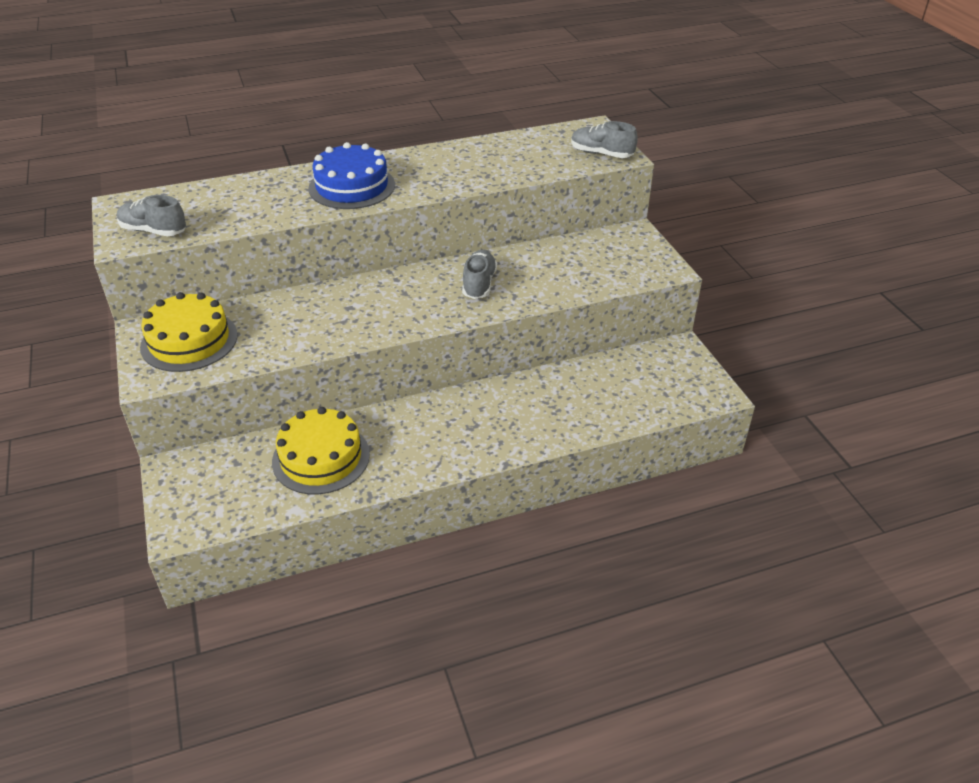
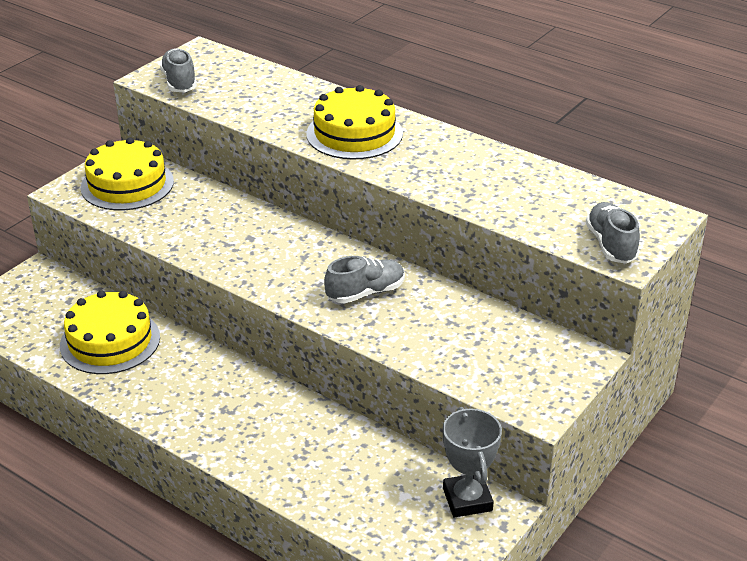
camera: 55 degrees right, 5 degrees down
(352, 186) = (354, 134): blue cake -> yellow cake
(661, 357) = (467, 499): none -> grey trophy

